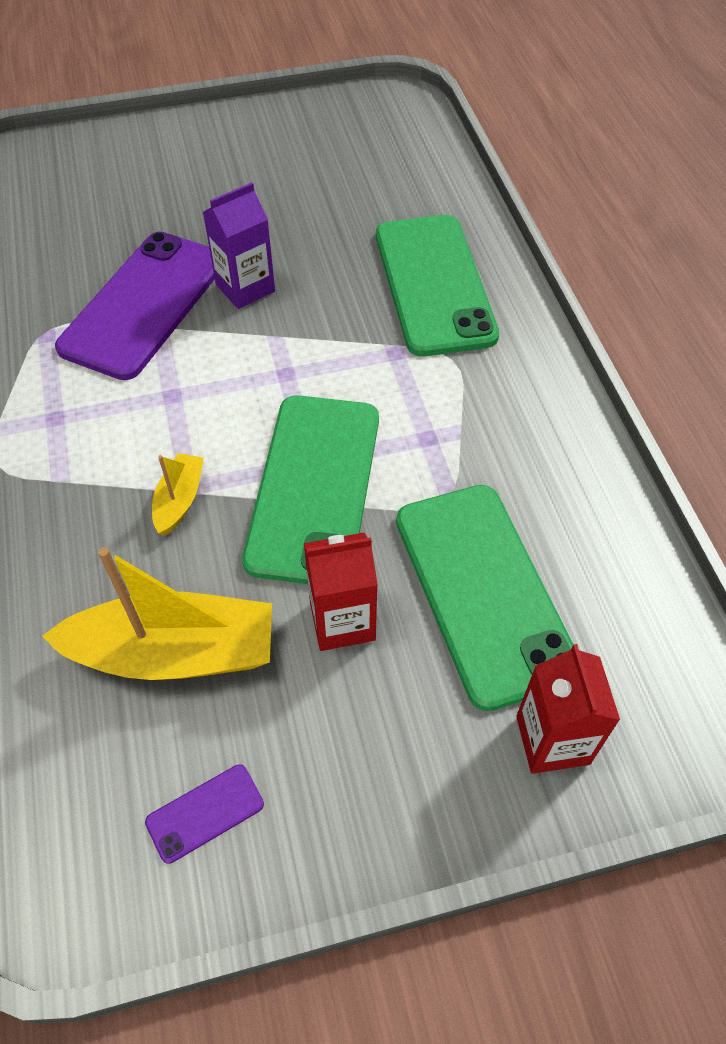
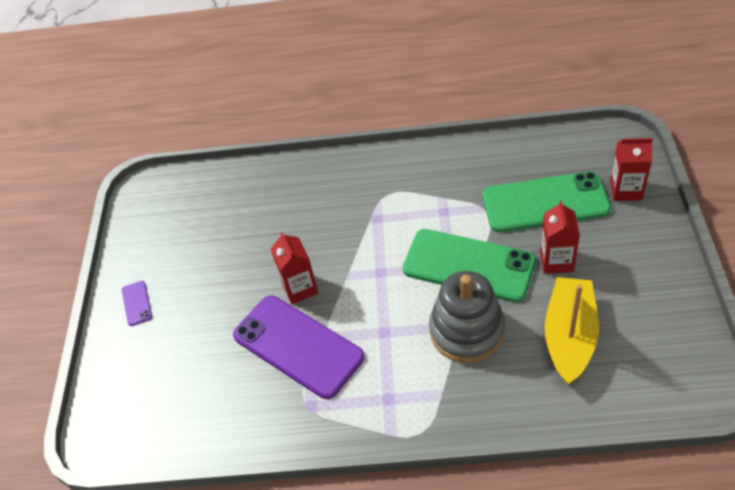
camera: 70 degrees left, 5 degrees down
(179, 500) = (467, 331): yellow boat -> grey stacking toy
(205, 813) = (660, 326): purple phone -> purple phone (137, 303)
(245, 288) = (300, 288): purple carton -> red carton
(434, 284) = (327, 194): green phone -> none

